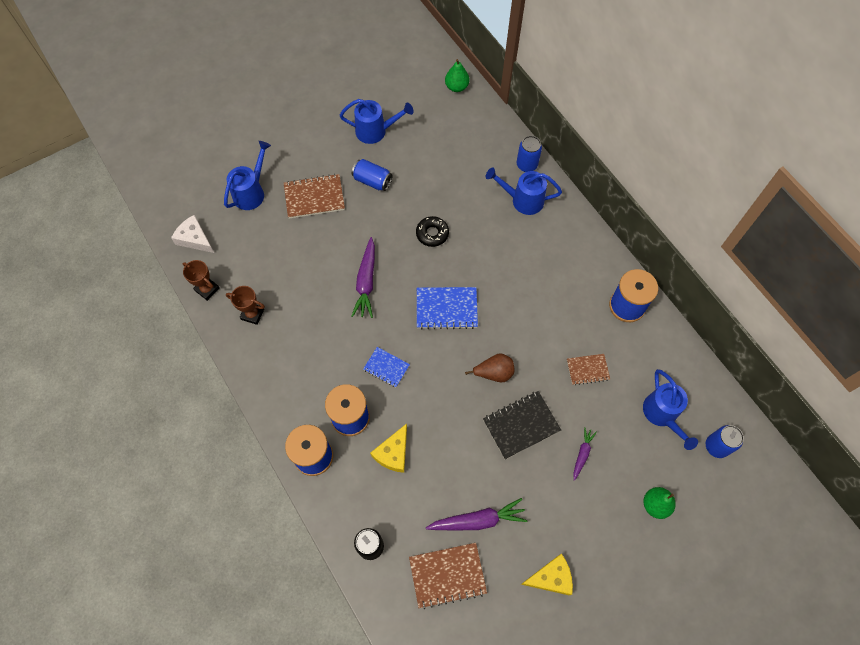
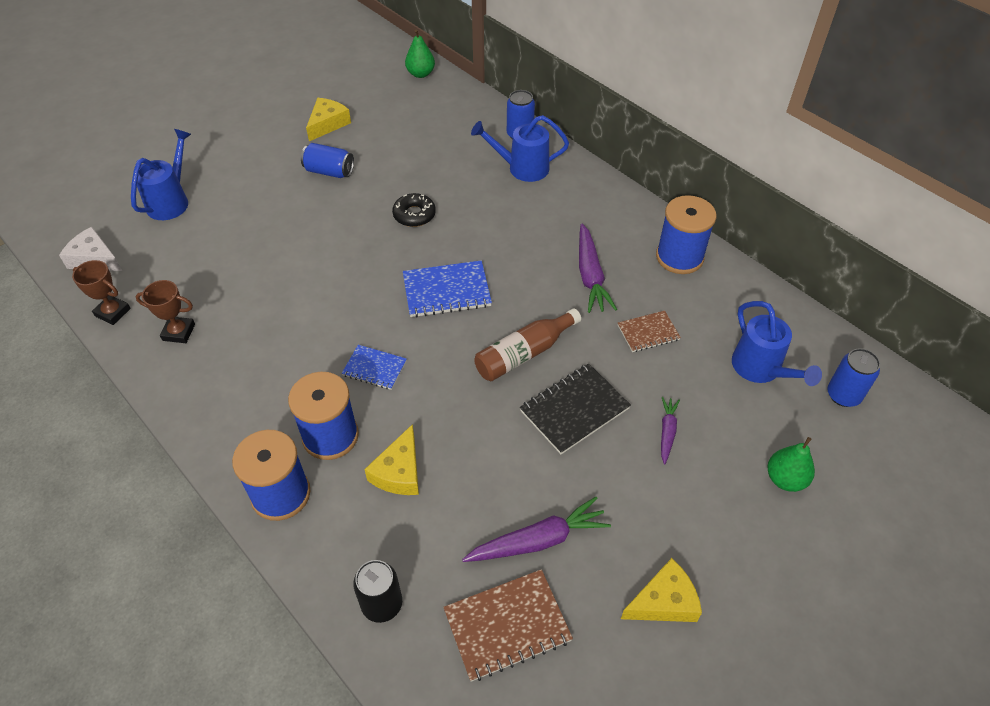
camera: 10 degrees left, 15 degrees down
(314, 197) = (255, 196): brown notebook -> none
(366, 282) = (334, 276): purple carrot -> purple carrot (590, 276)
(376, 131) = (328, 124): blue watering can -> yellow cheese
(494, 373) = (524, 354): brown pear -> brown bottle

